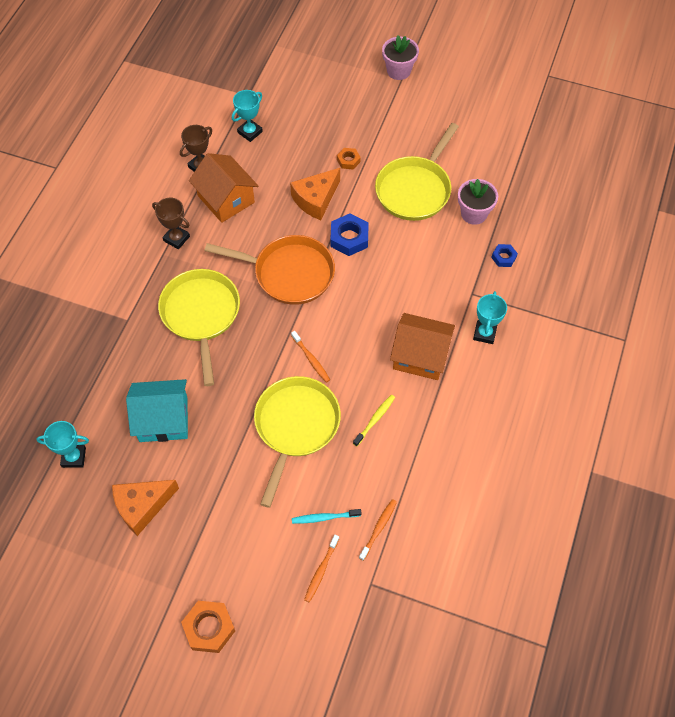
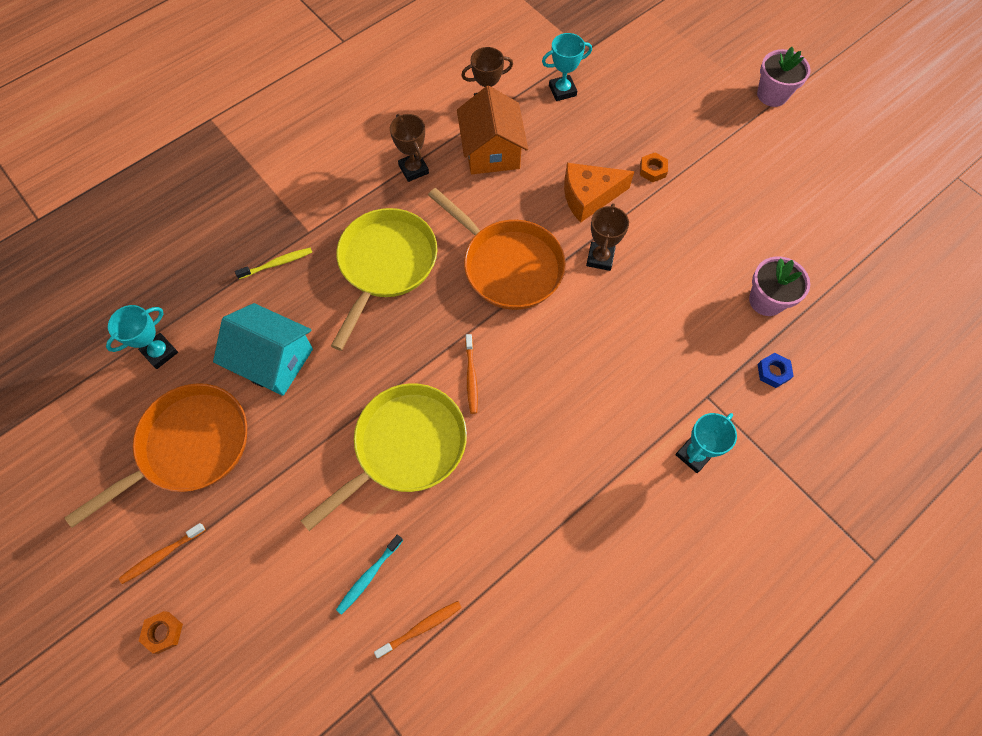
camera: 30 degrees right, 5 degrees up
(74, 457) = (160, 352): turquoise trophy -> turquoise trophy turned 75 degrees counterclockwise
(142, 506) = (189, 446): orange cheese -> orange pan
(209, 628) = (163, 632): orange nut -> orange nut, size x0.58
(321, 571) = (324, 640): orange toothbrush -> orange toothbrush (162, 555)
(324, 517) = (369, 576): turquoise toothbrush -> turquoise toothbrush turned 75 degrees counterclockwise
(349, 238) = (600, 258): blue nut -> brown trophy
(375, 419) = (499, 489): yellow toothbrush -> yellow toothbrush (277, 263)
(415, 189) = (711, 238): yellow pan -> none
(420, 356) = (599, 440): orange house -> none

